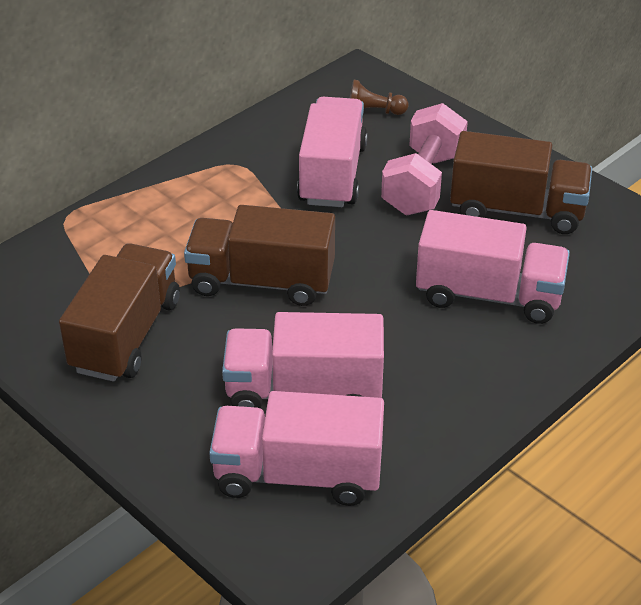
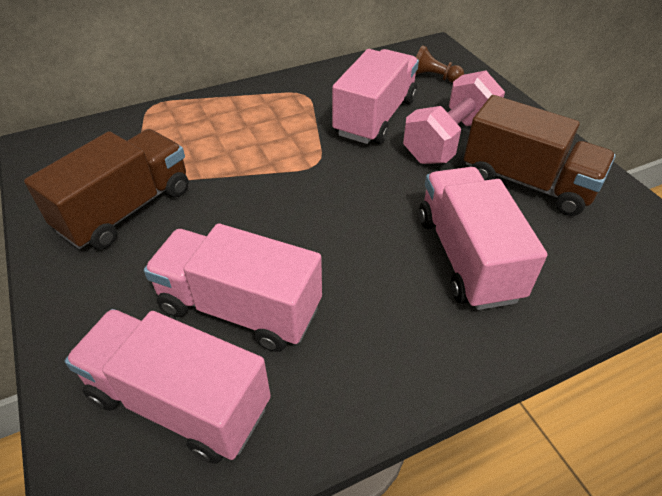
camera: 20 degrees right, 5 degrees up
(262, 281) = (266, 191): brown truck -> none
(488, 295) = (467, 257): pink truck -> pink truck turned 135 degrees counterclockwise

